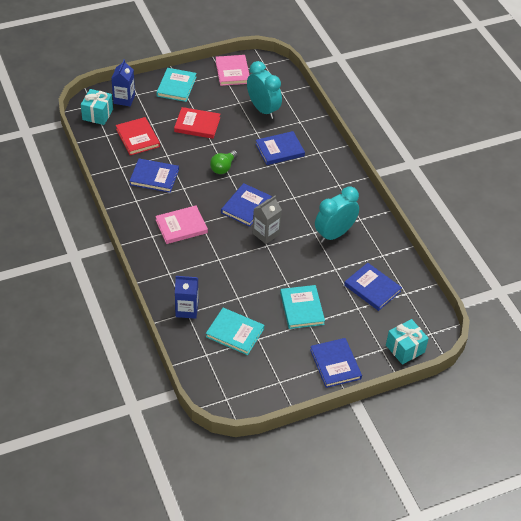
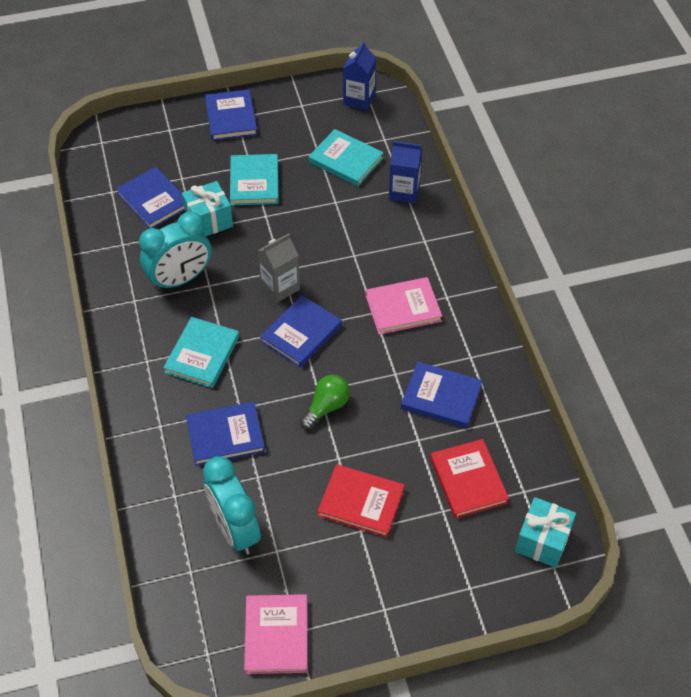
camera: 170 degrees left, 5 degrees up
(124, 99) = (494, 576): blue carton -> blue carton (359, 99)
(176, 86) = (392, 603): turquoise book -> turquoise book (202, 354)
(405, 349) = (141, 127): turquoise gift -> turquoise gift (209, 220)

